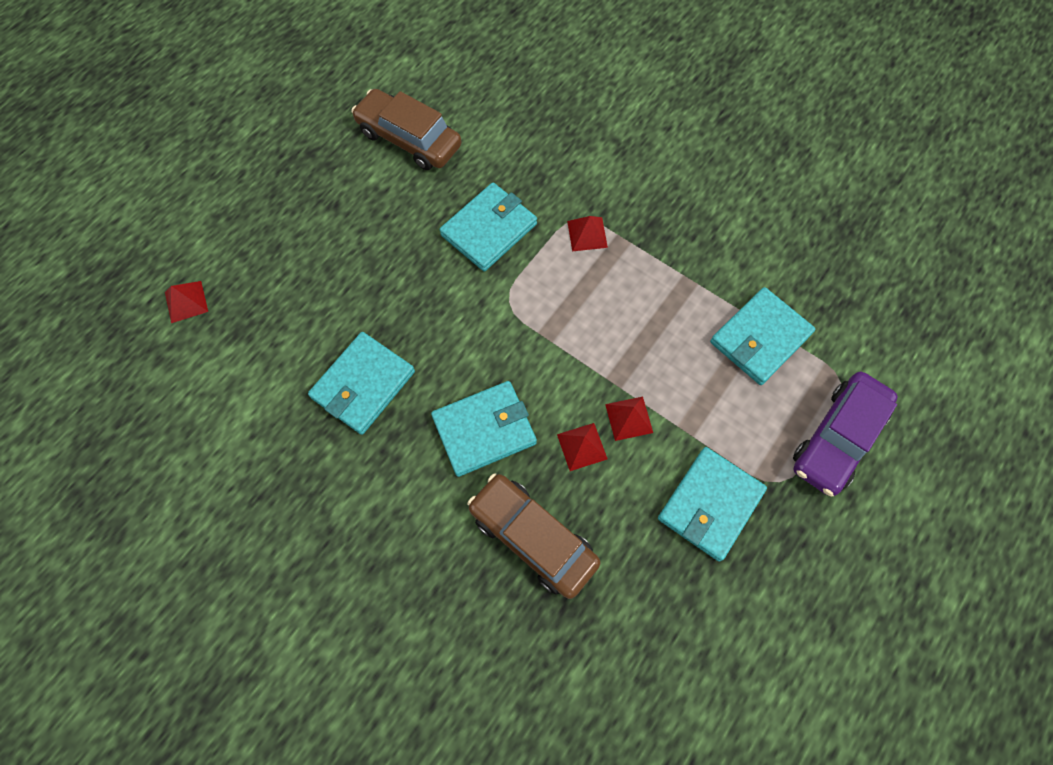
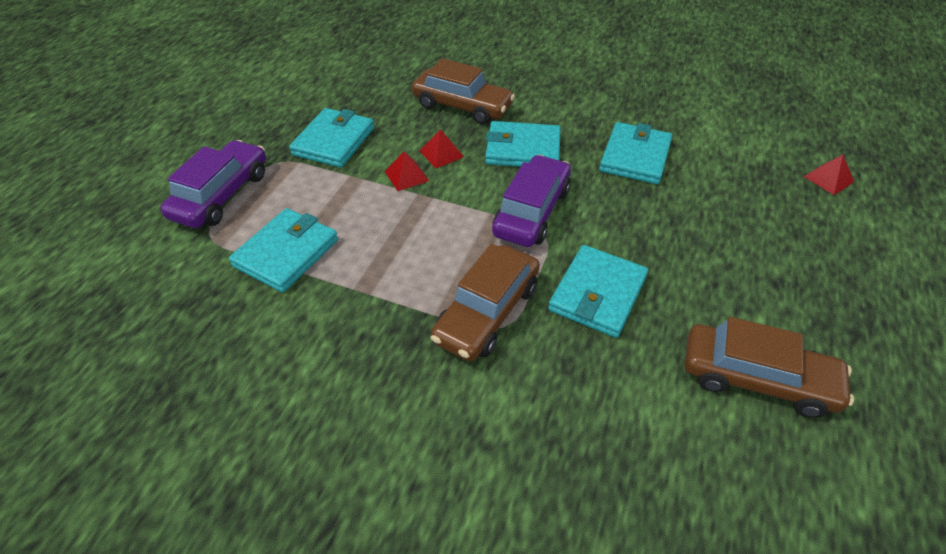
camera: 165 degrees right, 20 degrees down
(484, 430) = (523, 149): turquoise wallet -> turquoise wallet turned 45 degrees clockwise
(510, 332) = (531, 211): none -> purple car
(587, 234) = (487, 312): red pyramid -> brown car

